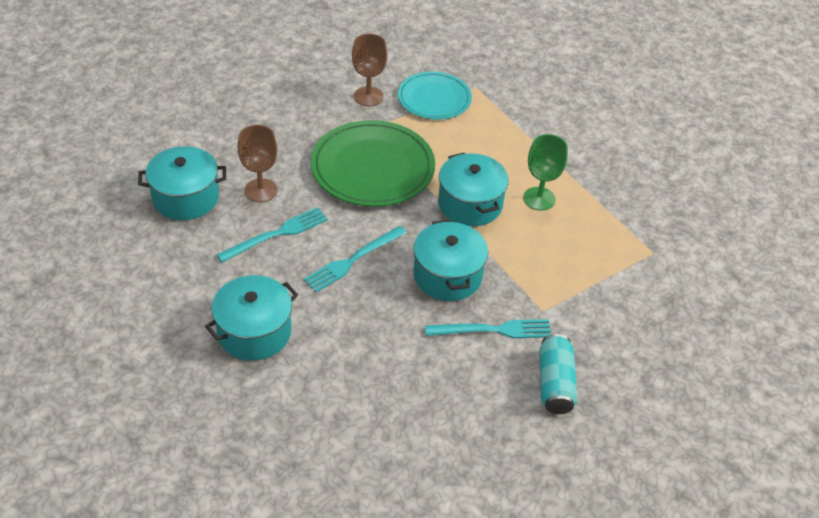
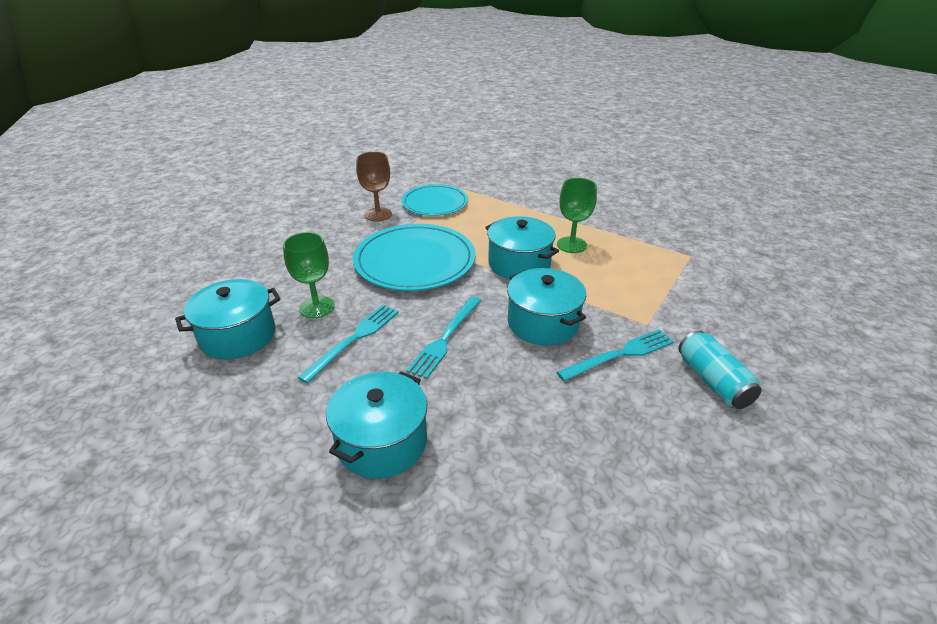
camera: 20 degrees left, 10 degrees down
(261, 190) = (317, 307): brown goblet -> green goblet
(372, 167) = (415, 261): green plate -> turquoise plate

